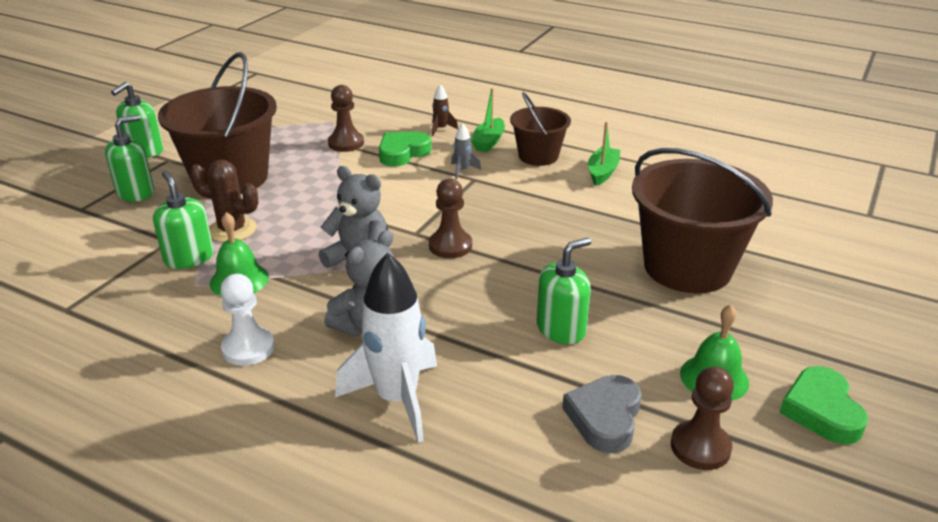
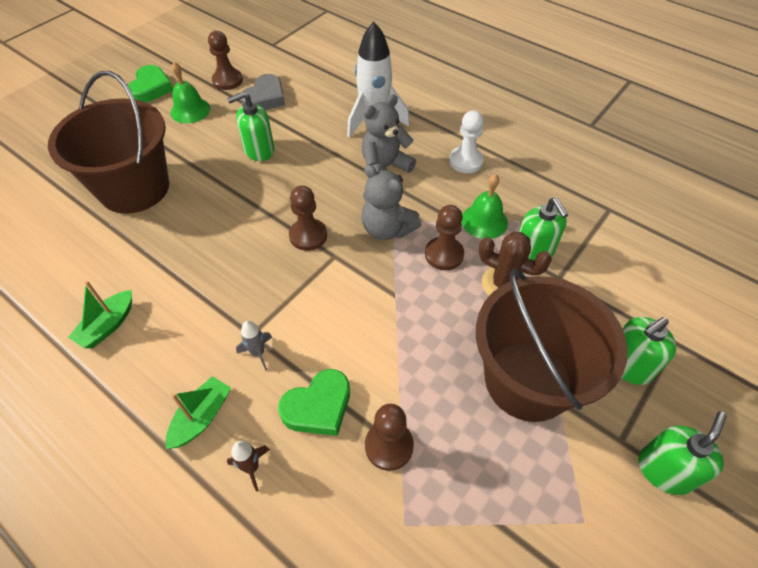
camera: 170 degrees left, 20 degrees up
(293, 245) = (444, 254): none -> brown pawn
(538, 156) = (158, 371): brown bucket -> none

